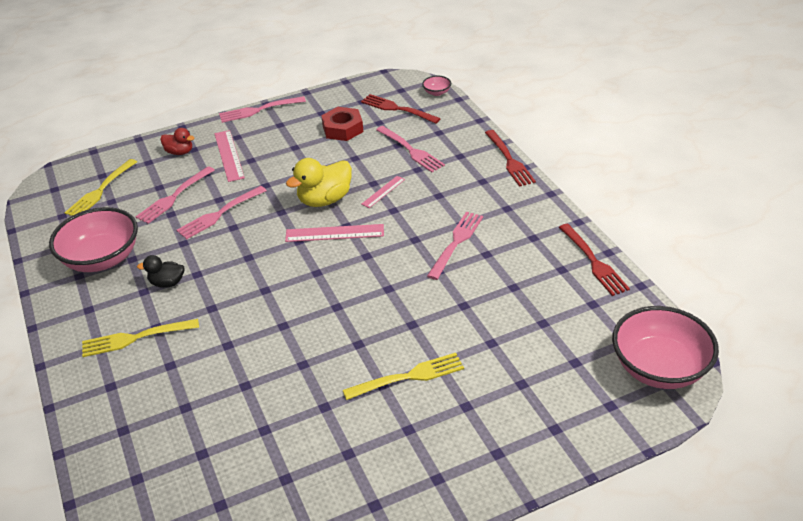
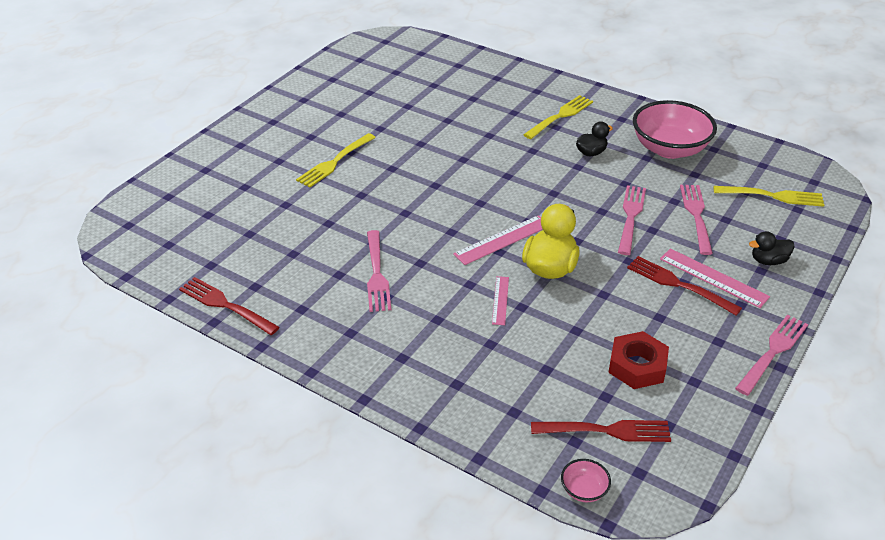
camera: 145 degrees right, 0 degrees up
(101, 190) = (772, 196): yellow fork -> yellow fork turned 105 degrees clockwise
(179, 152) = (768, 261): red duck -> black duck
(410, 150) = (523, 367): pink fork -> none
(509, 160) = (391, 402): red fork -> red fork (679, 285)
(659, 368) = (134, 234): pink bowl -> none

